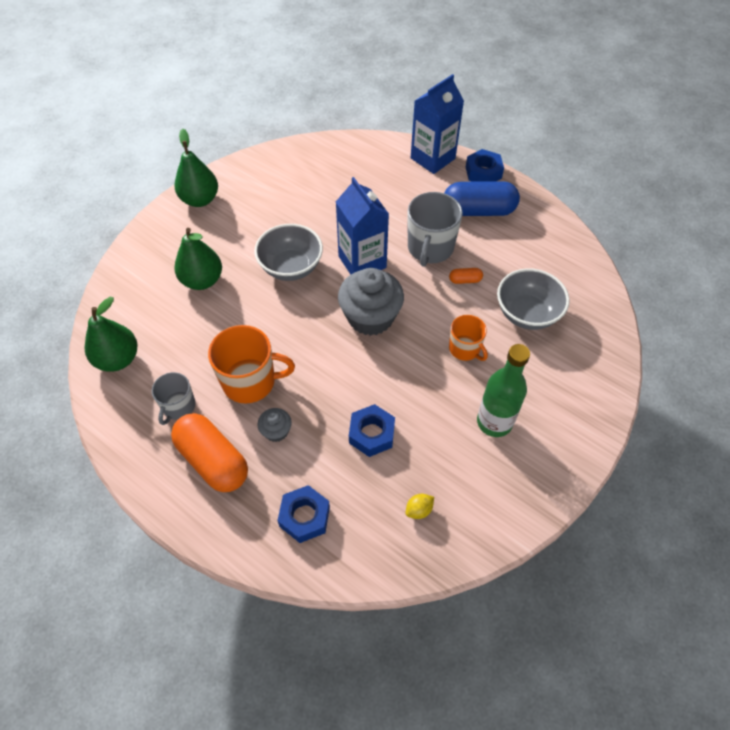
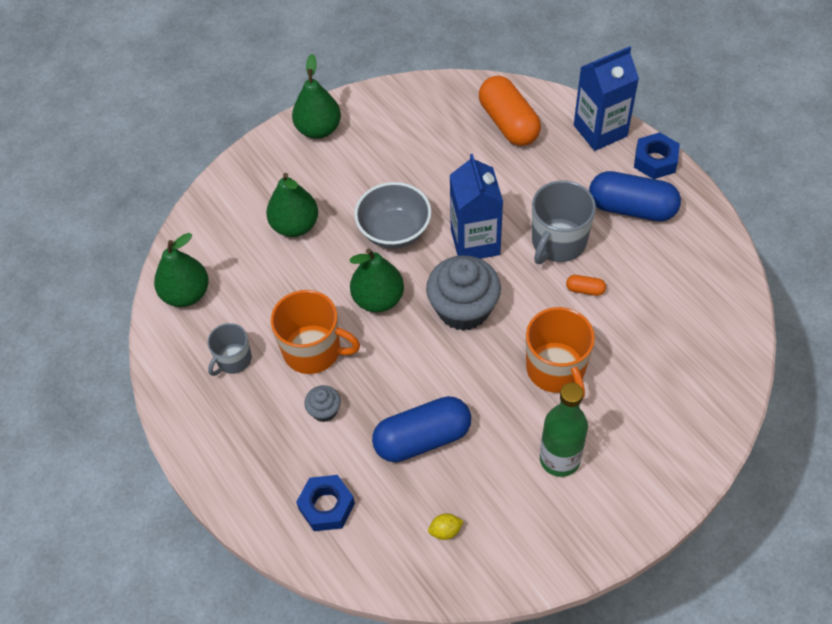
camera: 20 degrees right, 0 degrees up
(213, 460) = (252, 425): orange capsule -> orange capsule (508, 123)
(294, 325) = (378, 299): none -> green pear
(371, 434) = (422, 438): blue nut -> blue capsule
(465, 349) = (556, 370): orange mug -> orange mug, size x1.64
(527, 314) = (642, 346): grey bowl -> none

